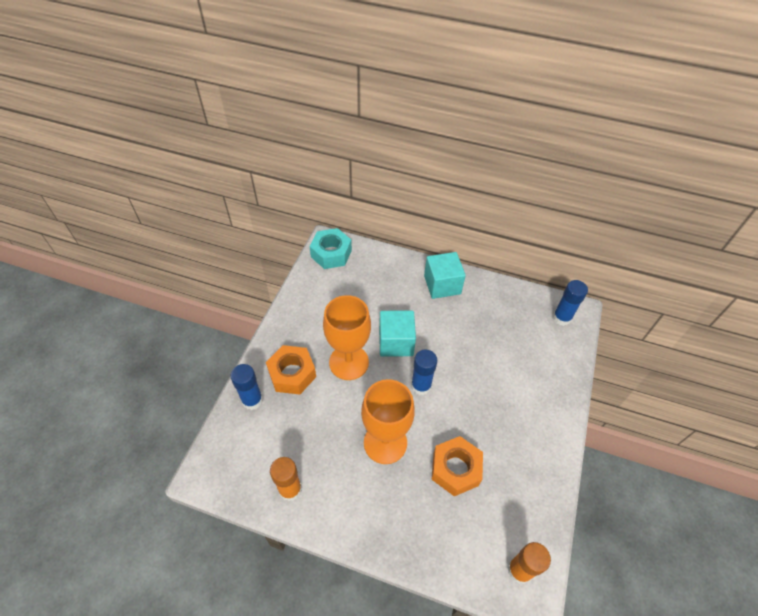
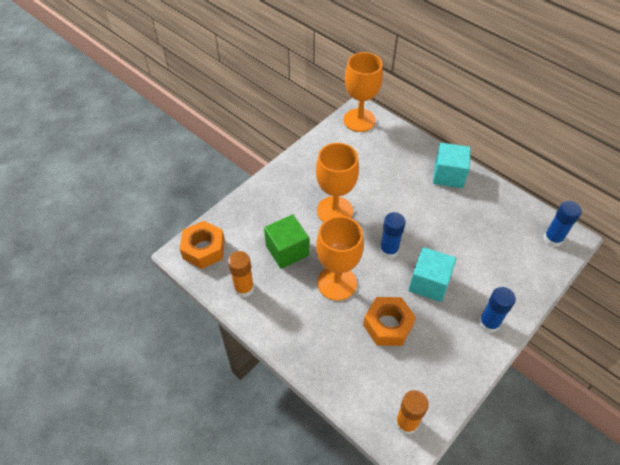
camera: 25 degrees right, 0 degrees up
(252, 400) = (243, 213): blue glue stick -> blue glue stick (489, 323)
(292, 374) = (283, 204): orange nut -> orange nut (204, 249)
(318, 426) = (287, 250): none -> green cube
(331, 253) = (359, 120): turquoise nut -> orange goblet
(396, 342) = (383, 209): turquoise cube -> turquoise cube (429, 283)

